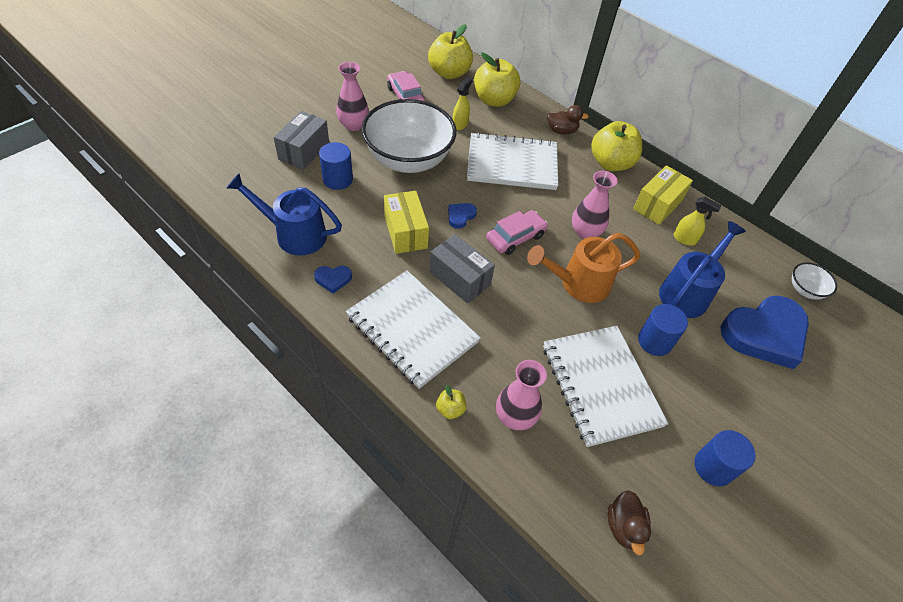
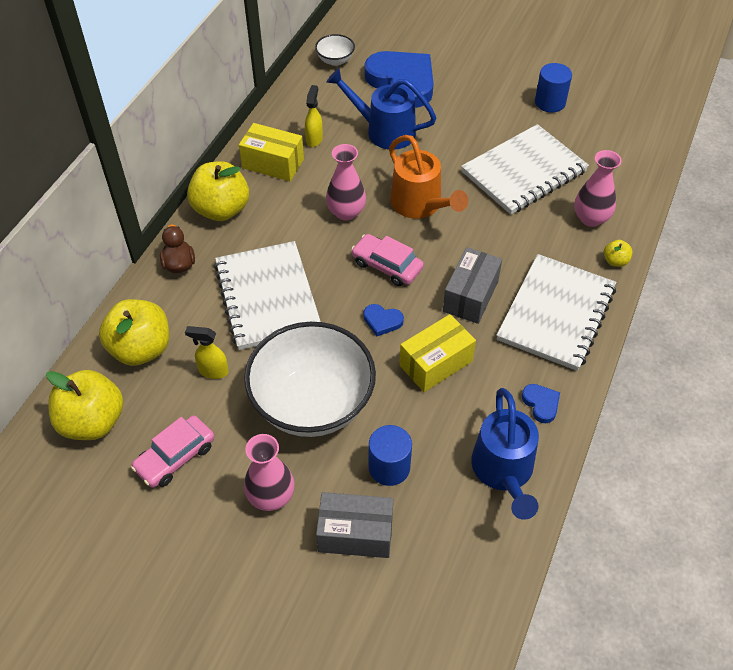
camera: 105 degrees left, 0 degrees up
(624, 527) = (631, 142): brown duck -> none
(655, 341) = (454, 145): blue cylinder -> none

